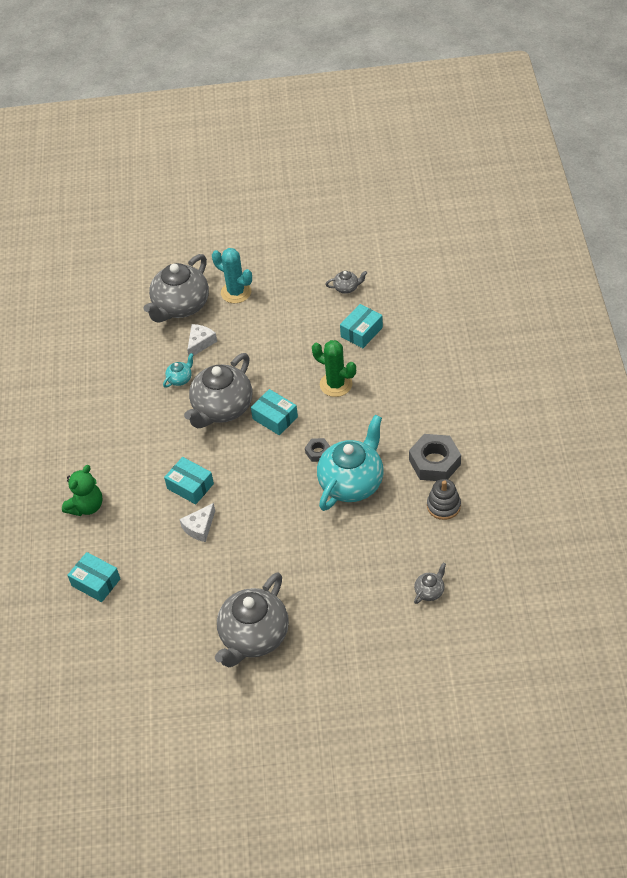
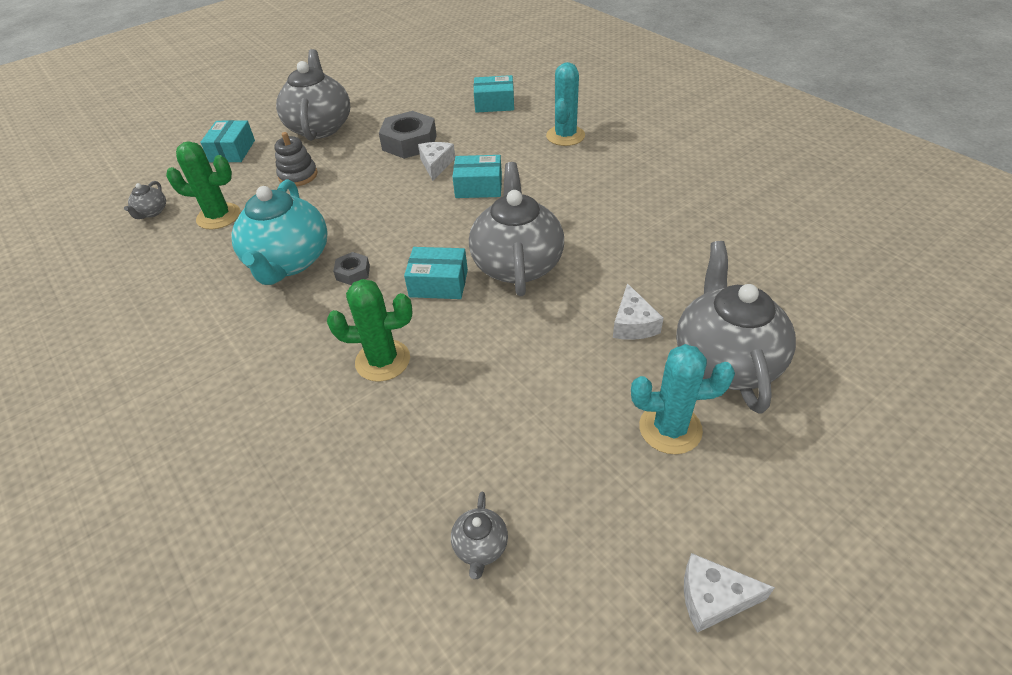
camera: 145 degrees right, 5 degrees down
(86, 506) = (565, 136): green teddy bear -> turquoise cactus
(180, 379) = (607, 270): turquoise teapot -> none
(280, 239) = (713, 598): none -> white cheese
(346, 288) = (480, 547): grey teapot -> grey teapot turned 45 degrees counterclockwise
(361, 332) = (393, 465): turquoise box -> turquoise box (232, 151)
(381, 557) = (218, 216): none -> green cactus
(434, 462) = (182, 326): grey nut -> grey nut (409, 142)
(443, 506) = (155, 286): grey stacking toy -> grey stacking toy (298, 176)

